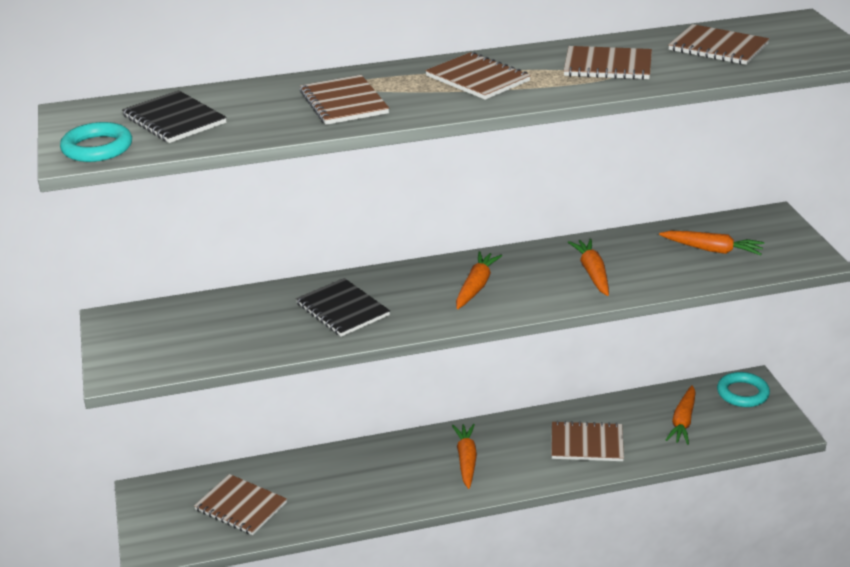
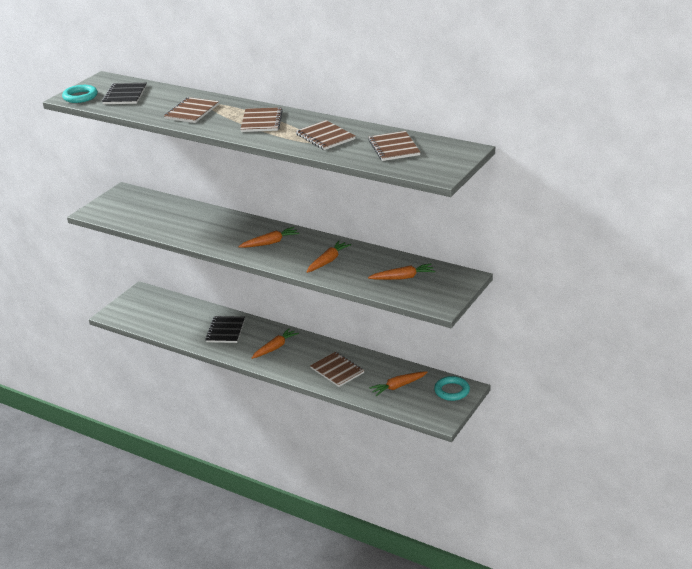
camera: 45 degrees right, 0 degrees up
(241, 506) = (164, 316): brown notebook -> none
(342, 309) = (204, 227): black notebook -> black notebook (225, 330)
(712, 250) = (402, 278): orange carrot -> orange carrot turned 75 degrees counterclockwise

